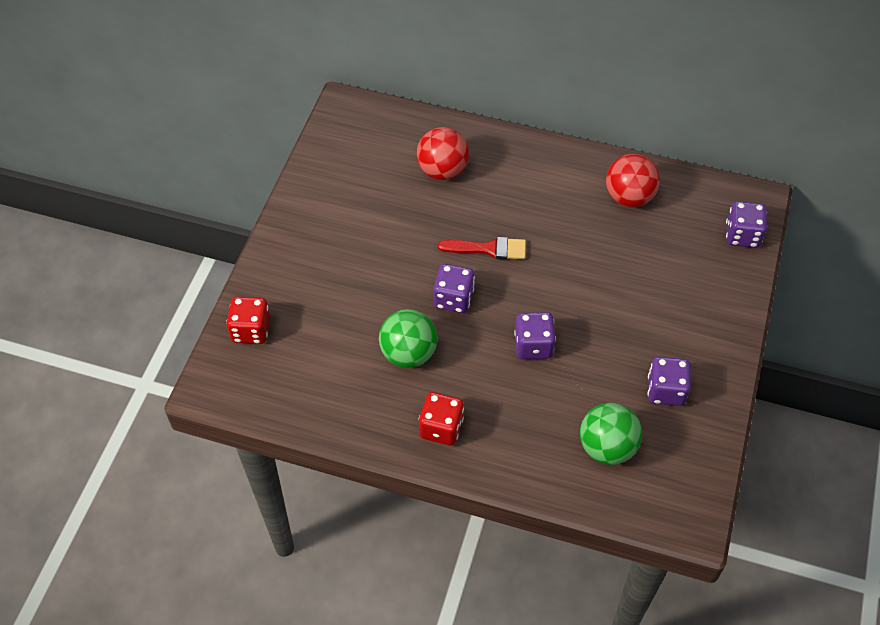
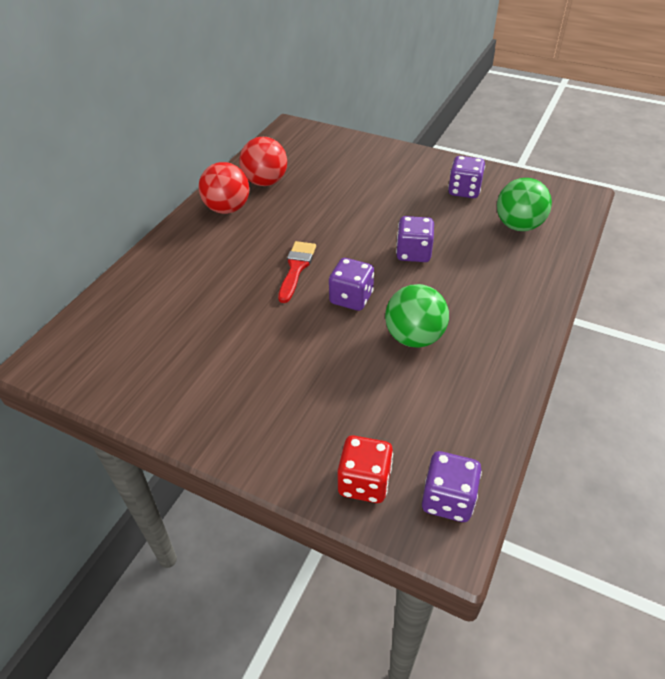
camera: 80 degrees left, 10 degrees down
(441, 428) = (503, 322): red dice -> none
(442, 170) = (183, 289): red ball -> red ball (227, 209)
(742, 235) = (322, 137): purple dice -> purple dice (448, 499)

